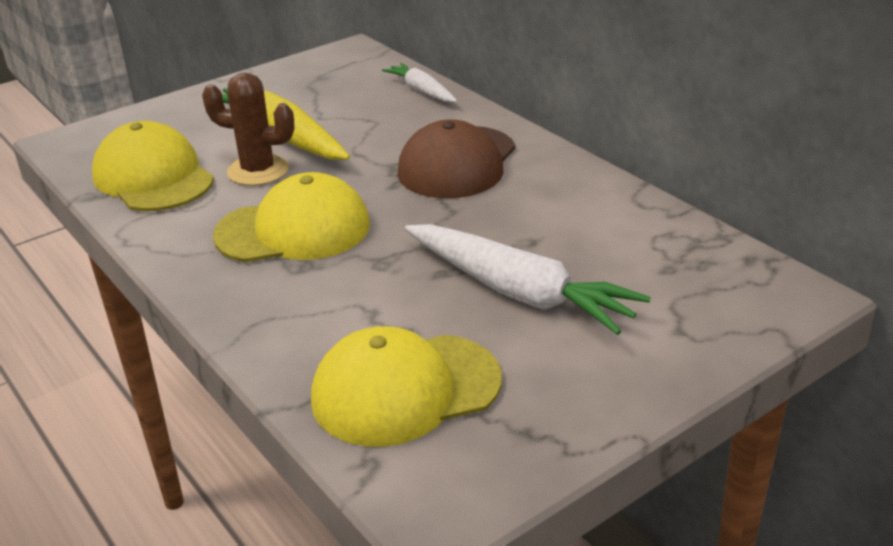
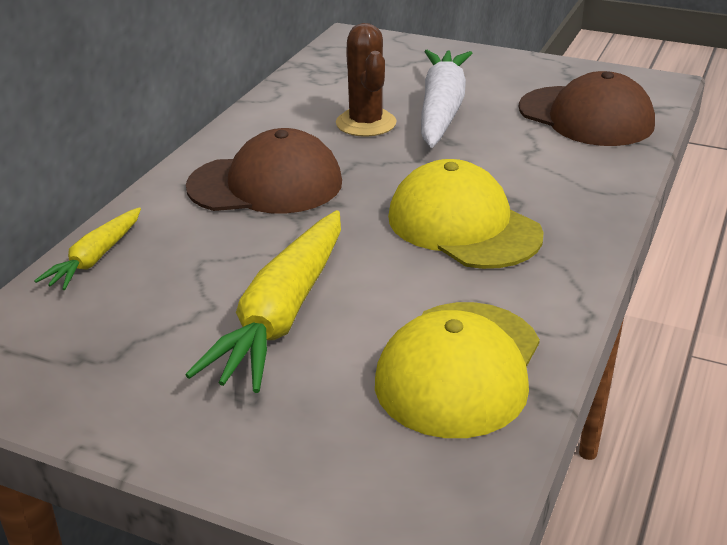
camera: 120 degrees left, 0 degrees up
(258, 171) = (377, 295): brown cactus -> brown cactus (366, 123)
(405, 389) = (586, 117): yellow cap -> brown cap
(421, 91) = (95, 258): white carrot -> yellow carrot

